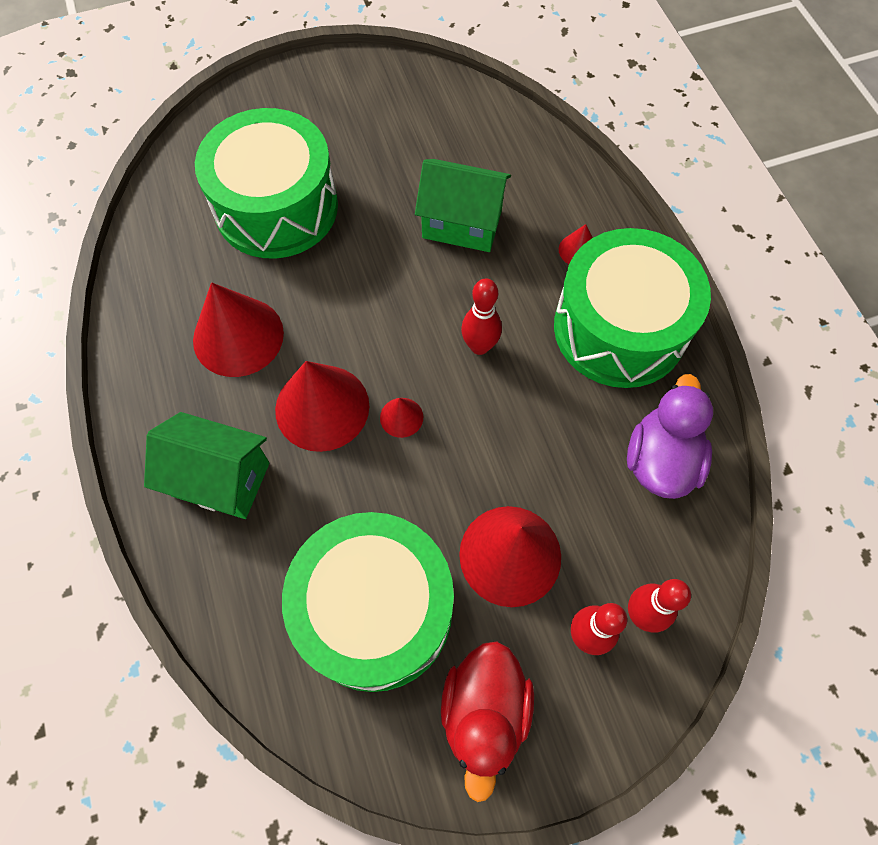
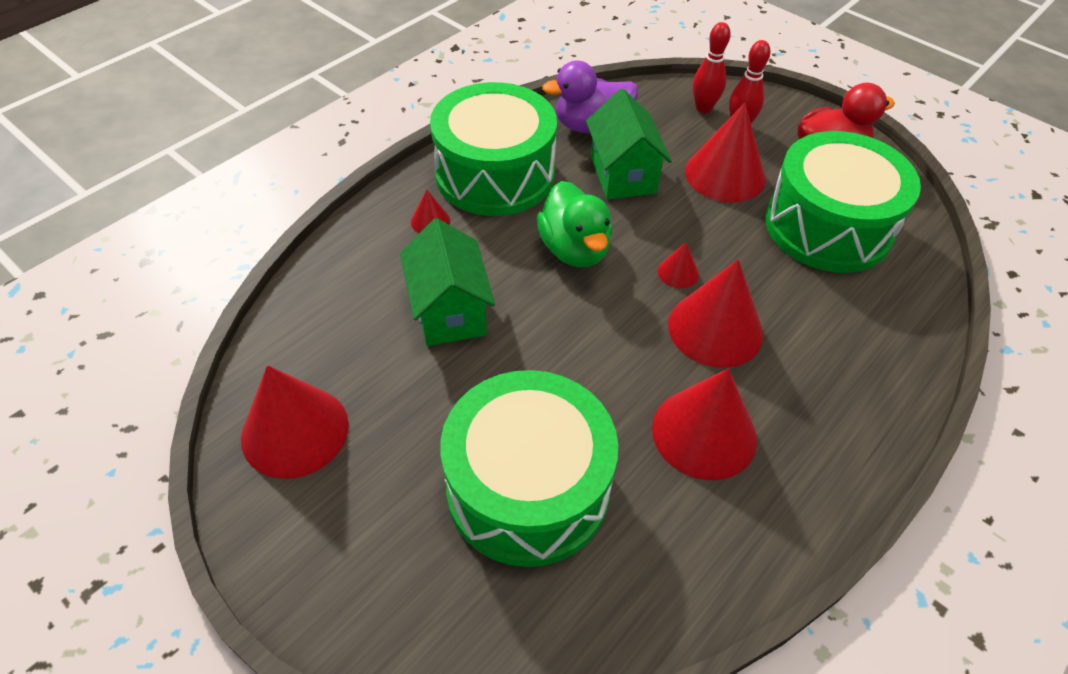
camera: 120 degrees left, 15 degrees down
(220, 479) = (837, 368): green house -> green house (623, 174)
(408, 102) = (295, 431): none -> red cone
(479, 346) = (574, 249): red bowling pin -> green duck

